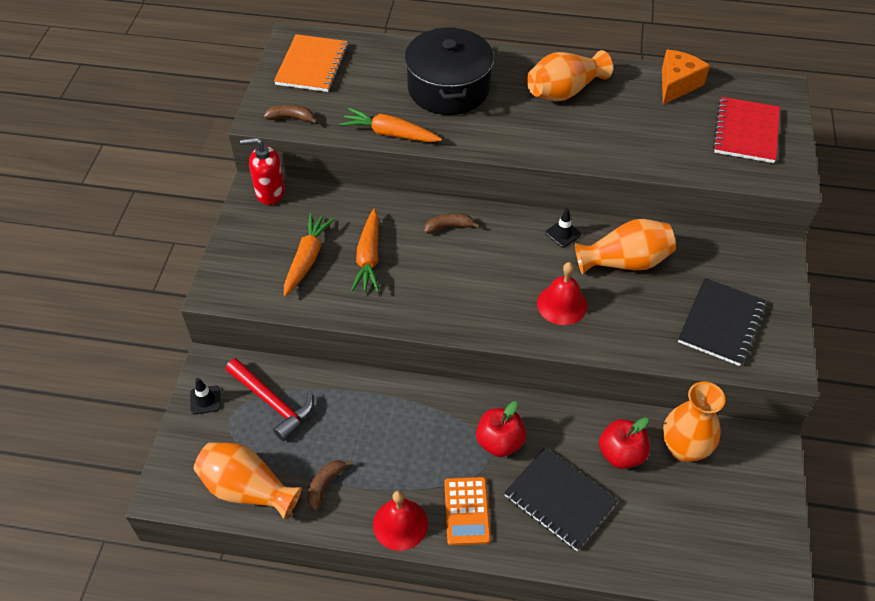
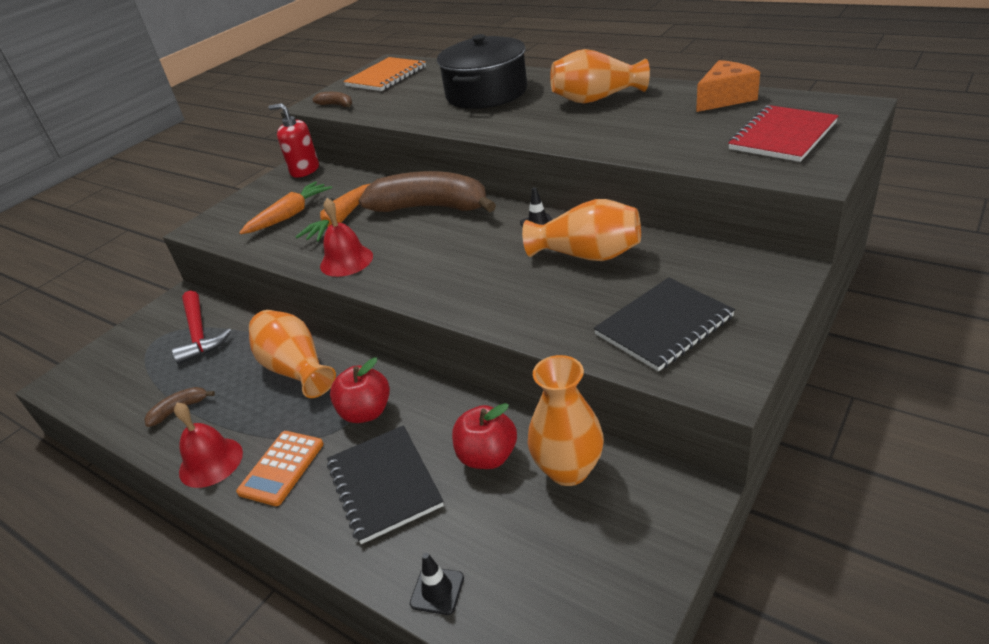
camera: 30 degrees right, 15 degrees down
(205, 400) = (152, 321): black traffic cone -> black traffic cone (437, 590)
(247, 489) = (117, 396): orange vase -> orange vase (296, 369)
(390, 134) = (405, 118): orange carrot -> none
(449, 227) = (431, 207): brown banana -> brown banana, size x2.42
(562, 304) = (489, 280): red bell -> red bell (346, 261)

